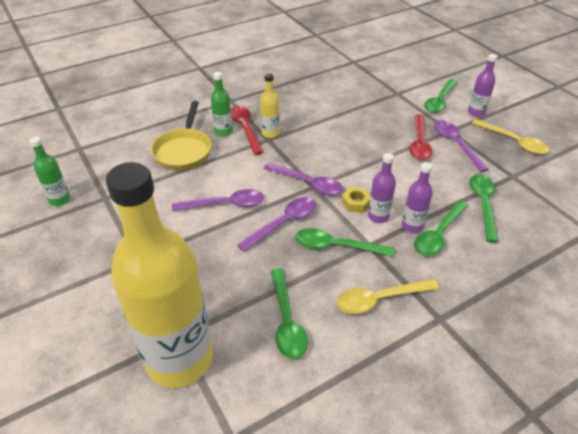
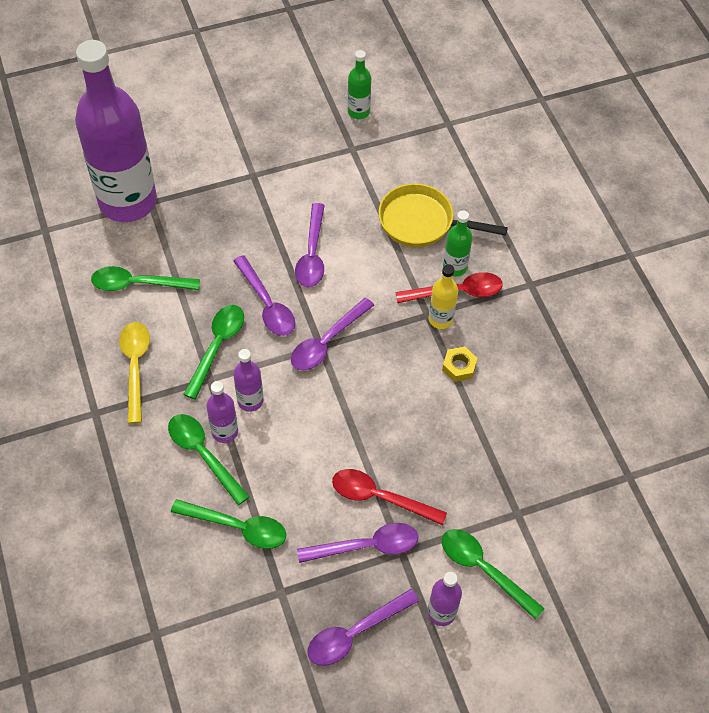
camera: 100 degrees right, 15 degrees up
(179, 359) = (128, 201): yellow bottle -> purple bottle
(356, 203) = (279, 384): yellow nut -> yellow nut (459, 367)
(513, 142) = (355, 633): yellow spoon -> purple spoon

